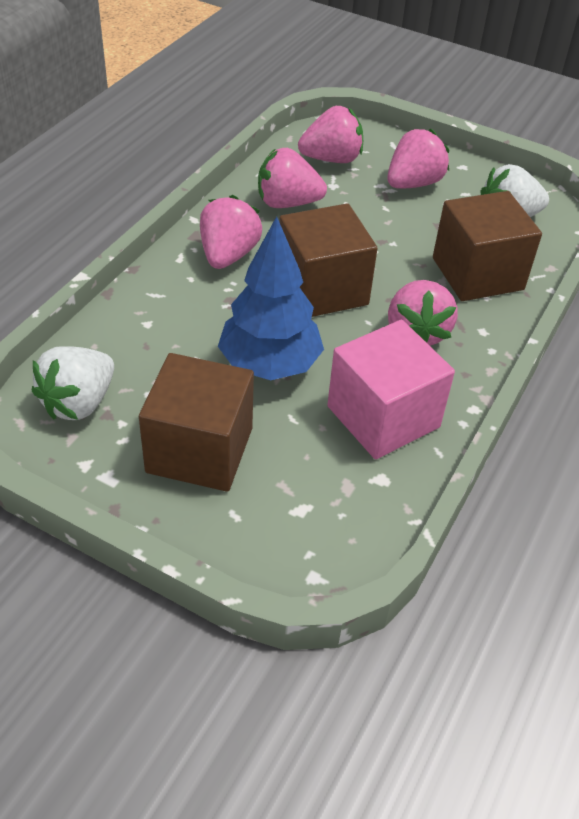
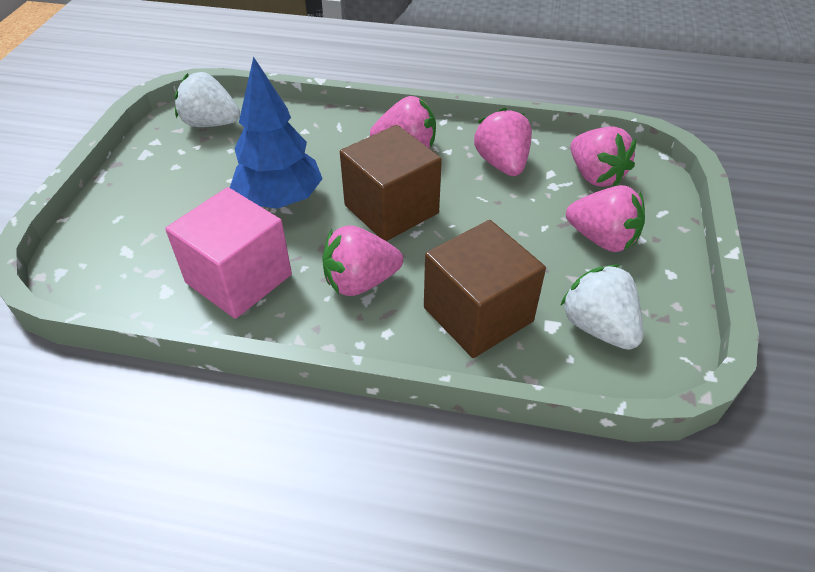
camera: 75 degrees right, 0 degrees up
(199, 450) = (177, 186): brown cube -> none

